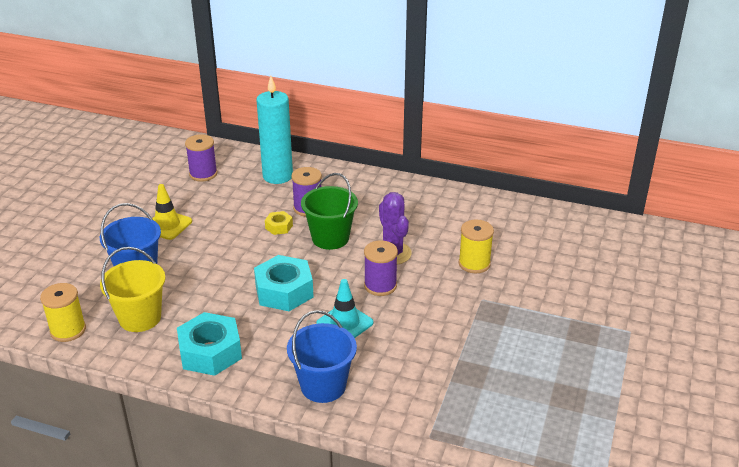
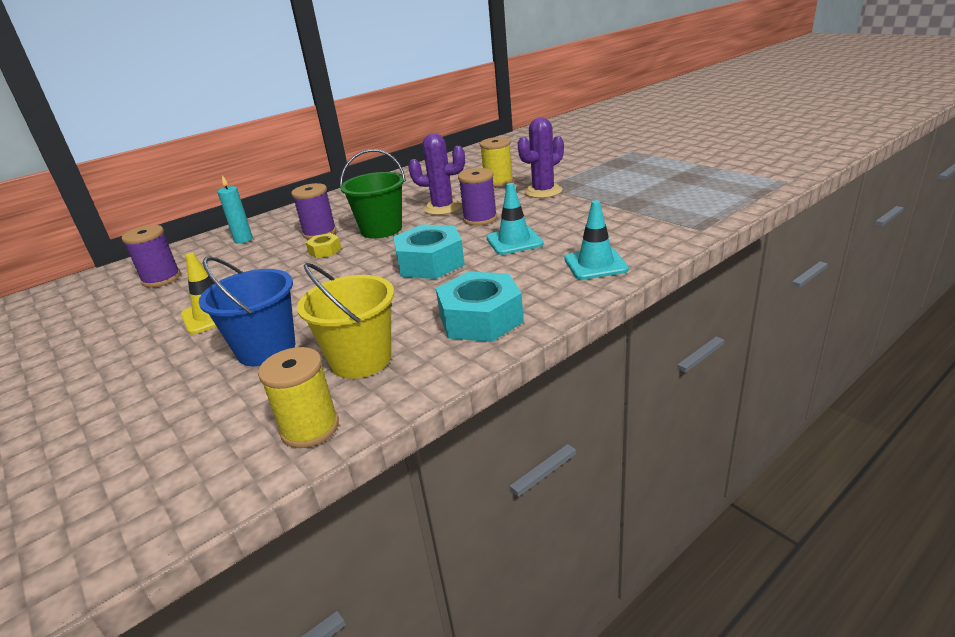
camera: 55 degrees left, 5 degrees down
(277, 176) = (243, 240): turquoise candle -> turquoise candle, size x0.50
(323, 386) = (595, 264): blue bucket -> turquoise traffic cone
(466, 302) = (543, 191): none -> purple cactus

